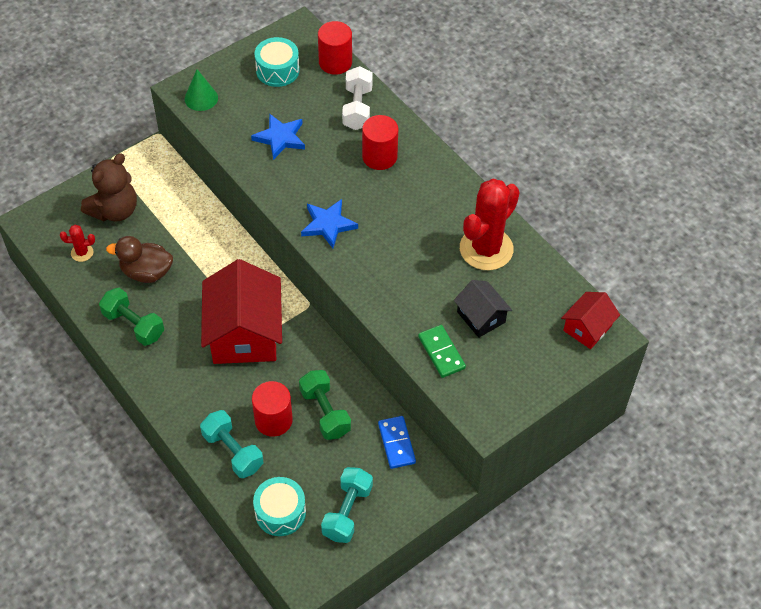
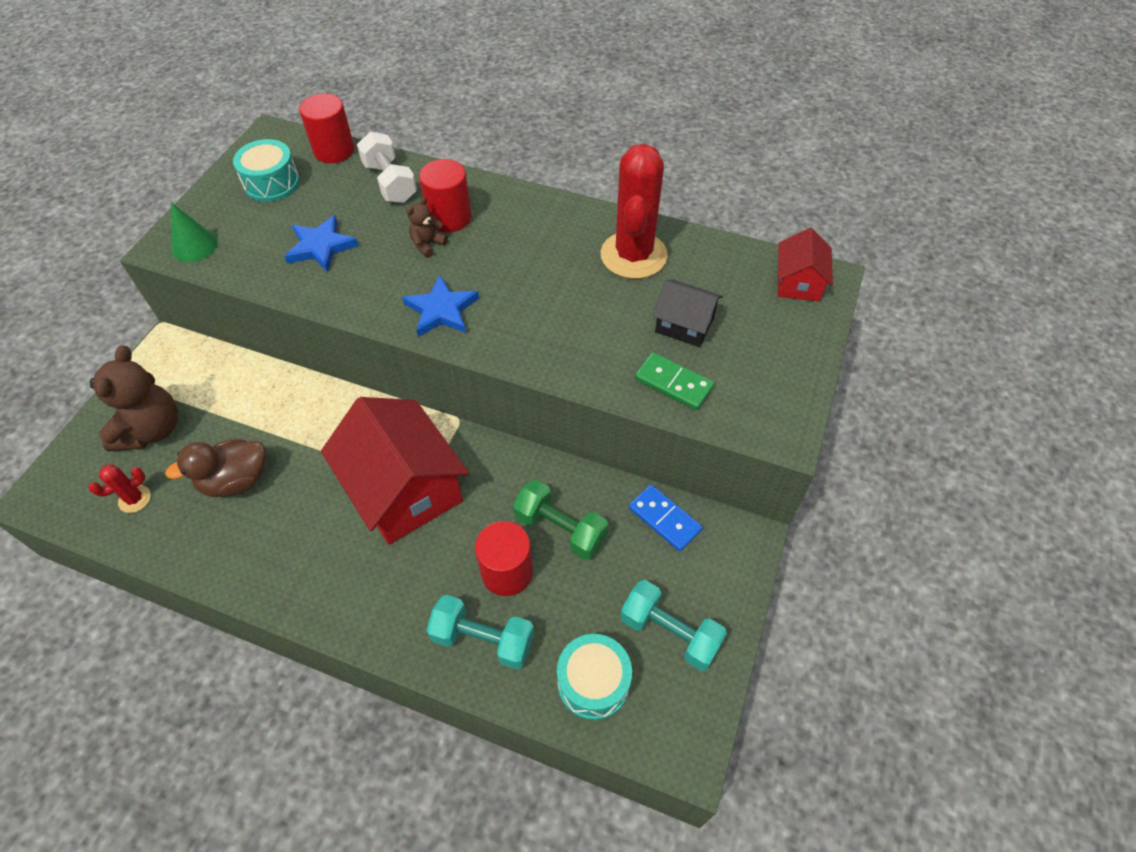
camera: 30 degrees left, 0 degrees up
(133, 325) = (256, 552): green dumbbell -> none
(347, 512) = (670, 632): turquoise dumbbell -> turquoise dumbbell turned 45 degrees counterclockwise
(351, 171) = (428, 244): none -> brown teddy bear

